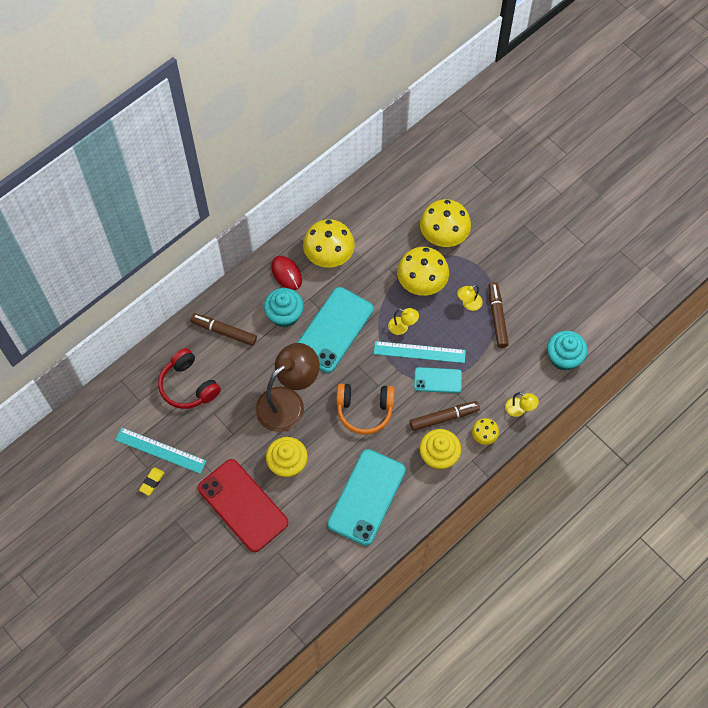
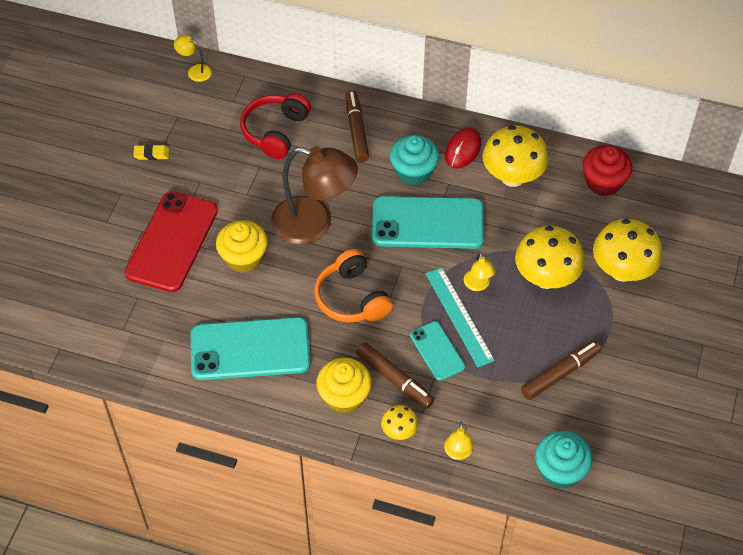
camera: 60 degrees right, 10 degrees down
(160, 450) = (190, 144): turquoise ruler -> none
(369, 205) = (603, 182): none -> red cupcake
(468, 304) = (555, 336): yellow lamp -> yellow lamp (195, 71)

